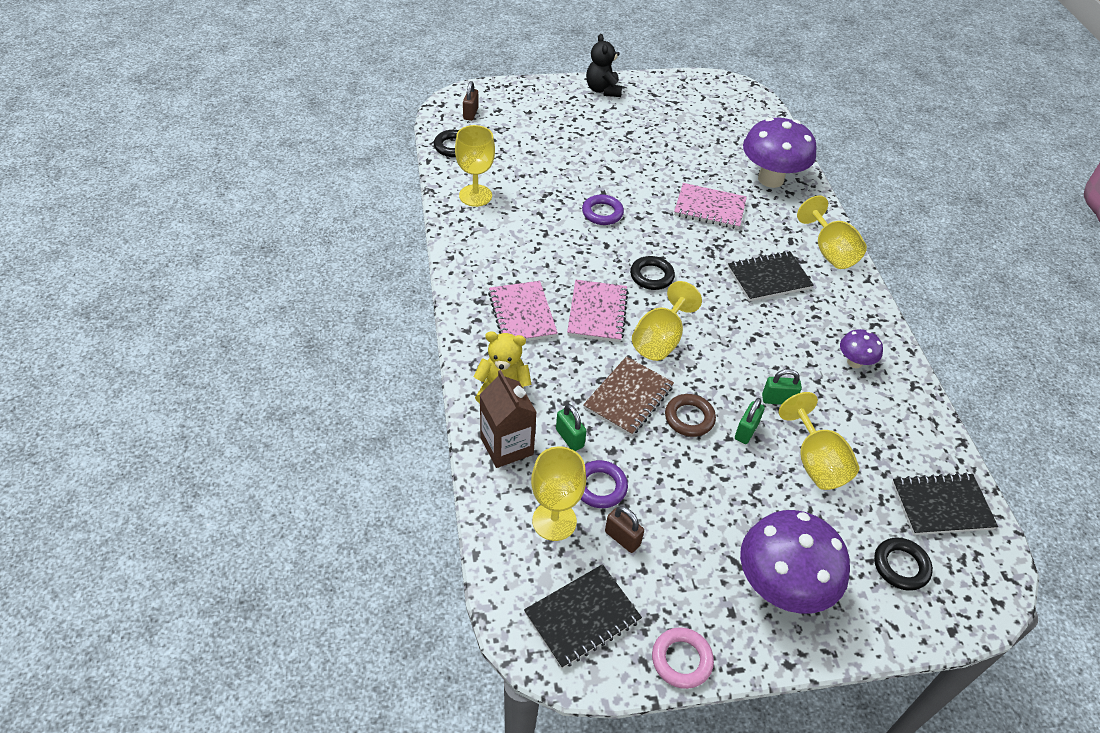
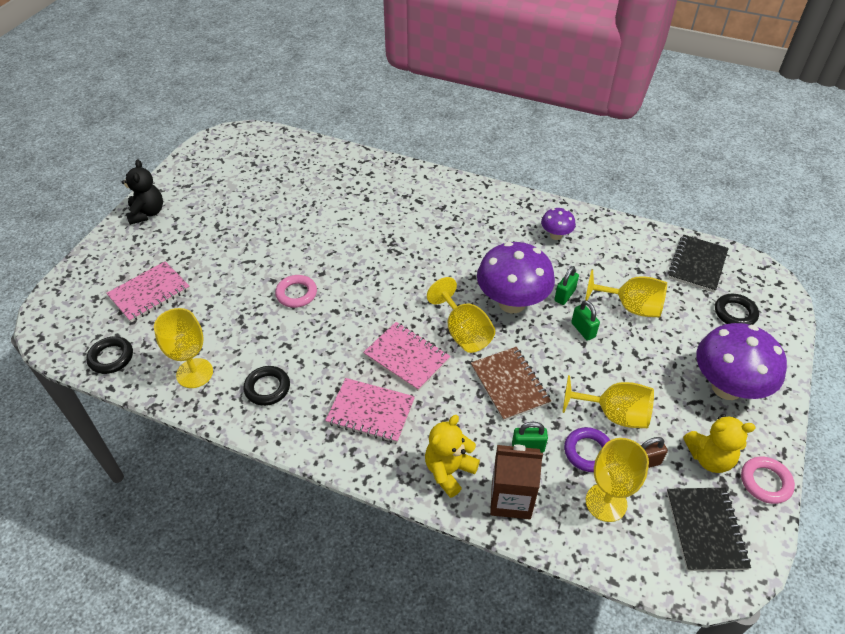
camera: 55 degrees left, 0 degrees up
(470, 113) = (78, 321): brown padlock -> none
(602, 213) = (296, 294): purple ring -> pink ring
(603, 90) = (147, 213): black teddy bear -> black teddy bear turned 120 degrees counterclockwise
(651, 276) = (393, 300): black ring -> black ring (267, 388)
(672, 596) = (709, 458): none -> yellow teddy bear
(689, 418) = (552, 357): brown ring -> none
(709, 208) = (348, 226): pink notebook -> pink notebook (149, 293)
(769, 278) = (446, 234): black notebook -> none
(770, 179) = (347, 175): purple mushroom -> purple mushroom (512, 303)
(830, 251) = (445, 187): yellow goblet -> yellow goblet (613, 414)

